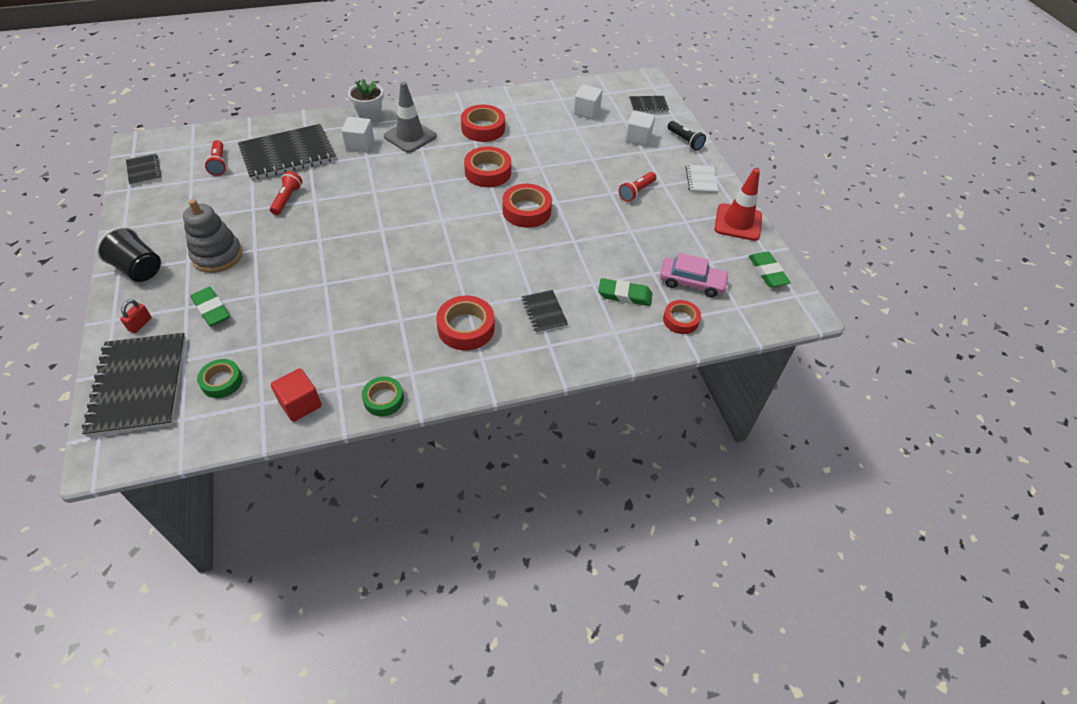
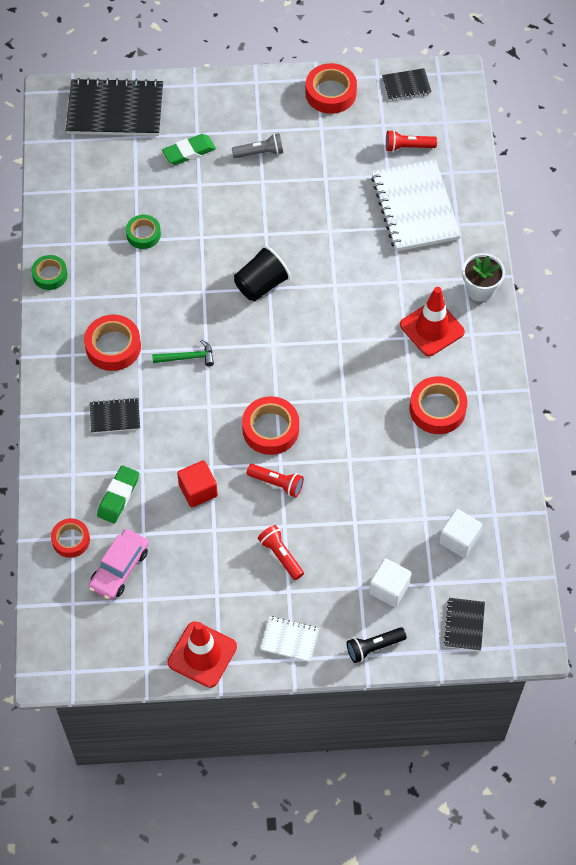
camera: 105 degrees right, 10 degrees up
(139, 269) = (255, 96): black cup -> black cup (261, 285)
(140, 324) = (184, 104): red padlock -> none
(217, 256) = (260, 153): grey stacking toy -> grey flashlight
(222, 381) = (103, 163): green tape -> green tape (143, 234)
(287, 199) = (335, 207): red flashlight -> red flashlight (277, 483)
(288, 154) = (415, 207): black notebook -> white notebook
(300, 404) = (63, 216): red cube -> red cube (198, 490)
(360, 144) = (423, 276): white cube -> none
(410, 136) = (432, 328): grey traffic cone -> red traffic cone
(467, 272) = (187, 357): none -> green hammer
(488, 172) = (348, 401): red tape -> red tape (330, 93)
(767, 272) = (114, 655): green eraser -> none

